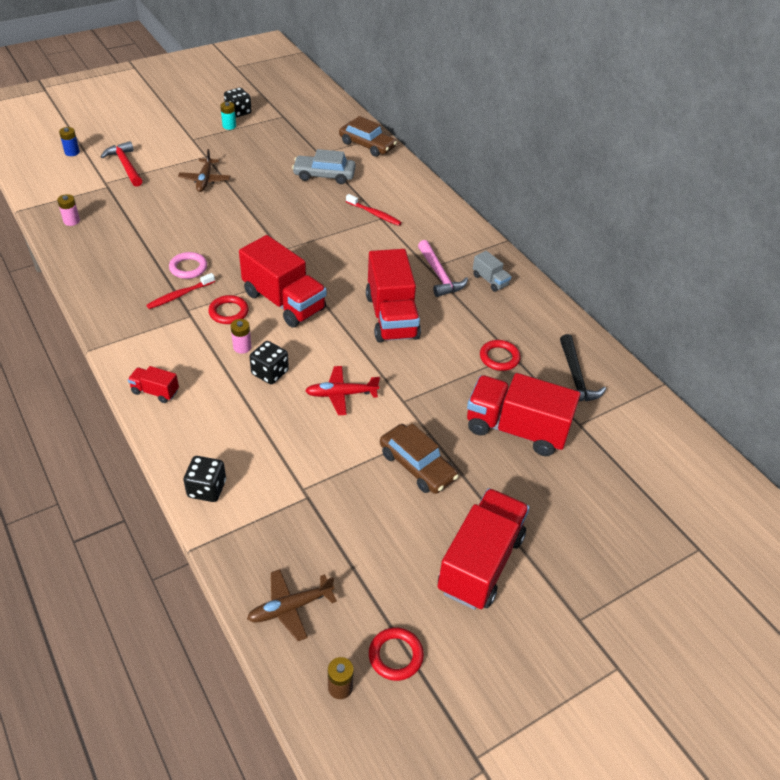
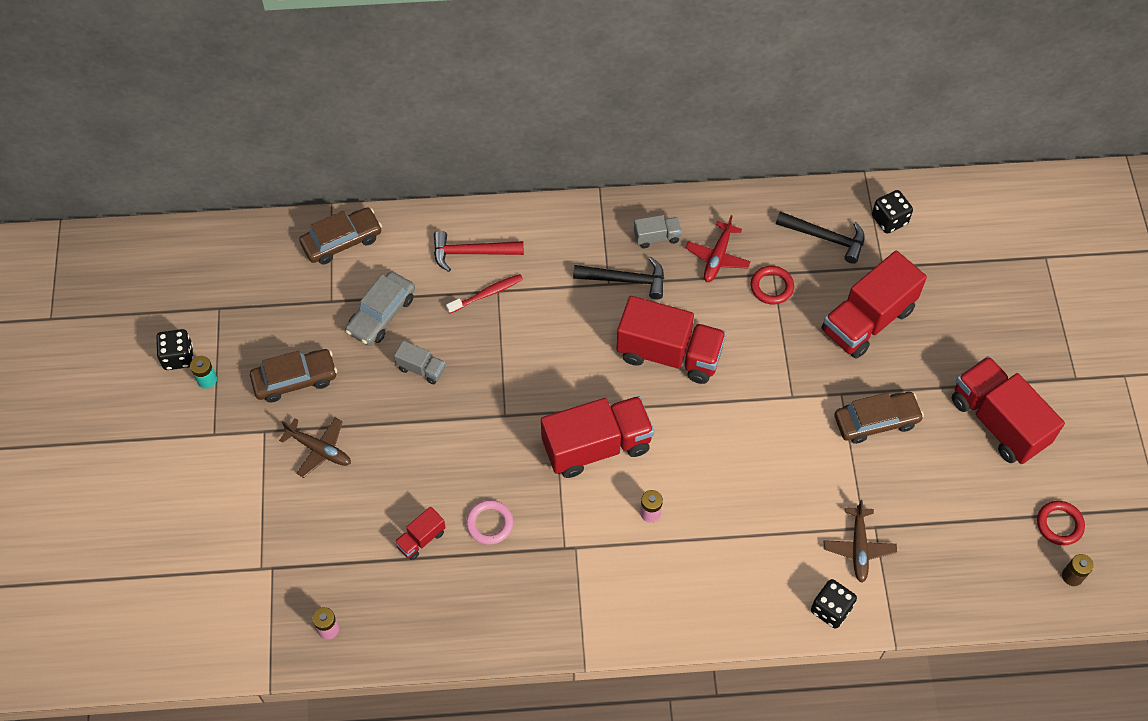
camera: 60 degrees left, 15 degrees up
(72, 152) = (163, 591): blue battery -> none
(125, 165) = (234, 533): red hammer -> red hammer (472, 252)
(155, 391) = (680, 617): red truck -> red truck (421, 539)
(180, 295) = (535, 548): red toothbrush -> none
(228, 312) = (588, 507): red ring -> none
(251, 156) = (295, 380): none -> brown car
(270, 373) = (700, 500): black dice -> black dice (889, 220)
(290, 607) = (986, 585): brown plane -> brown plane (858, 547)
(294, 203) = (421, 369): none -> grey truck
(341, 394) = (759, 447): red plane -> red plane (717, 257)
(439, 275) = (625, 280): pink hammer -> black hammer

